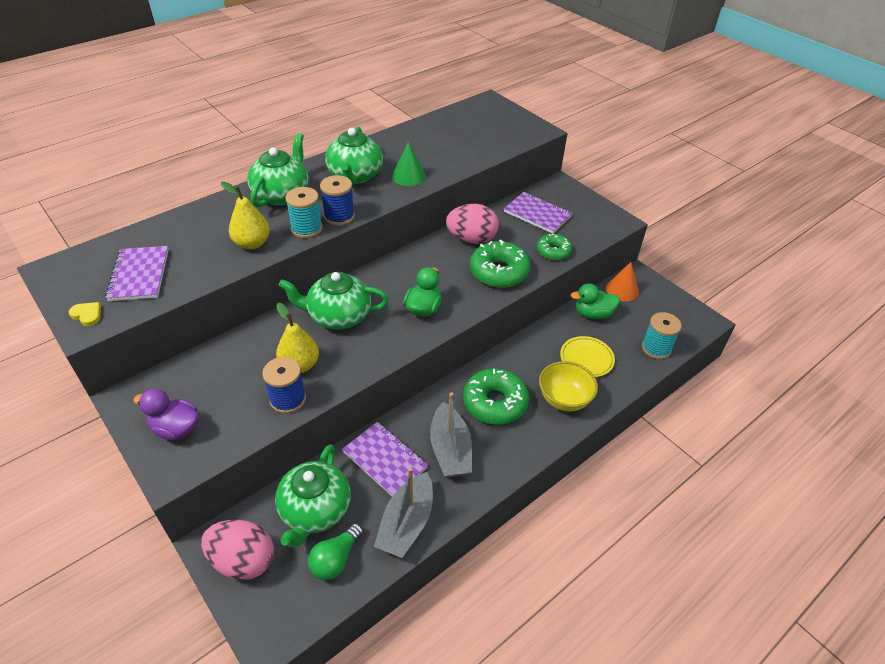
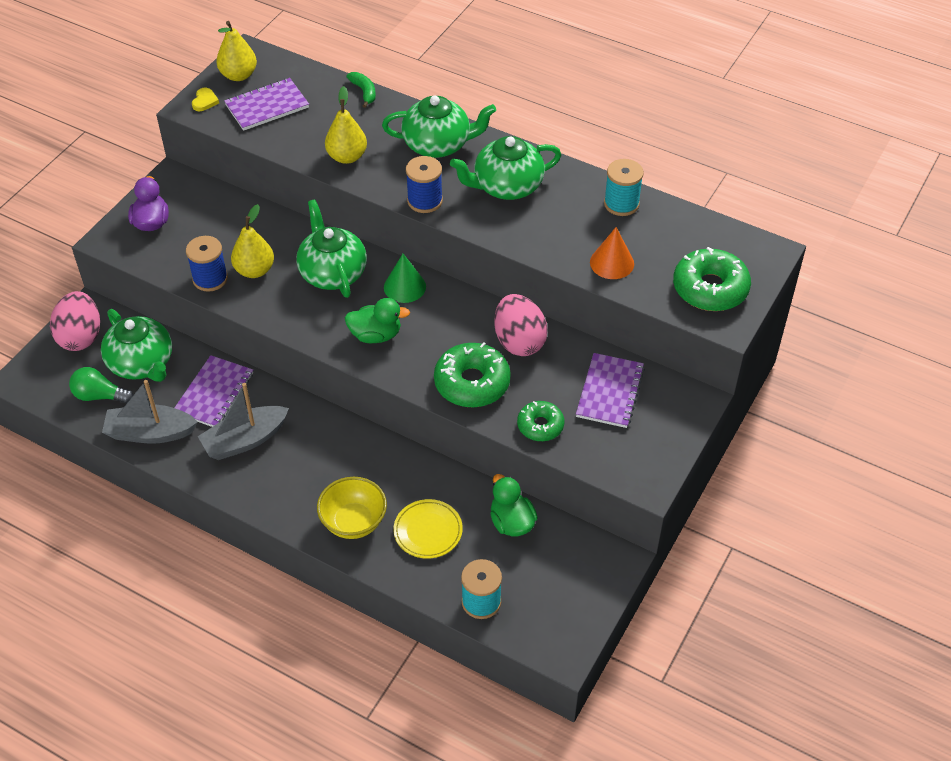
camera: 70 degrees right, 5 degrees up
(75, 283) = (239, 75): none -> yellow pear
(181, 215) = (364, 92): none -> green banana
(306, 229) = (391, 185): turquoise spool -> turquoise spool (621, 204)
(315, 511) = (142, 364): green teapot -> green teapot turned 120 degrees counterclockwise
(409, 176) = (534, 230): green cone -> green cone (404, 287)
(495, 403) = (322, 460): green donut -> green donut (710, 288)
(622, 290) = (576, 546): orange cone -> orange cone (612, 263)

